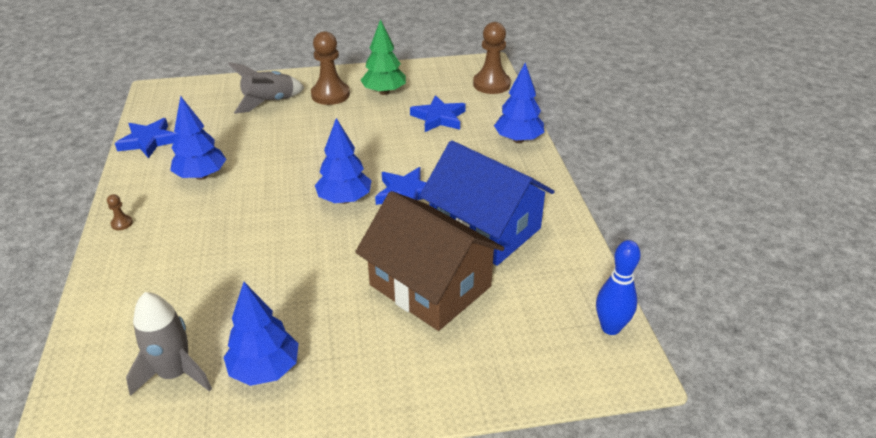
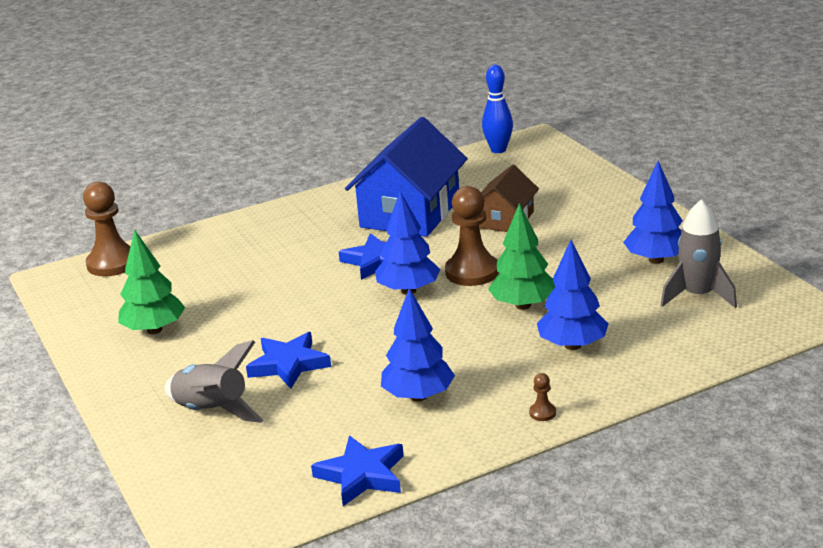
camera: 105 degrees left, 10 degrees down
(267, 253) = (523, 305): none -> green tree
(330, 95) = (174, 368): brown pawn -> brown pawn (472, 272)
(430, 285) = (505, 219): brown house -> brown house, size x0.56
(439, 118) = (211, 278): blue star -> blue star (289, 364)
(518, 139) = (242, 225): blue tree -> blue tree (572, 345)

